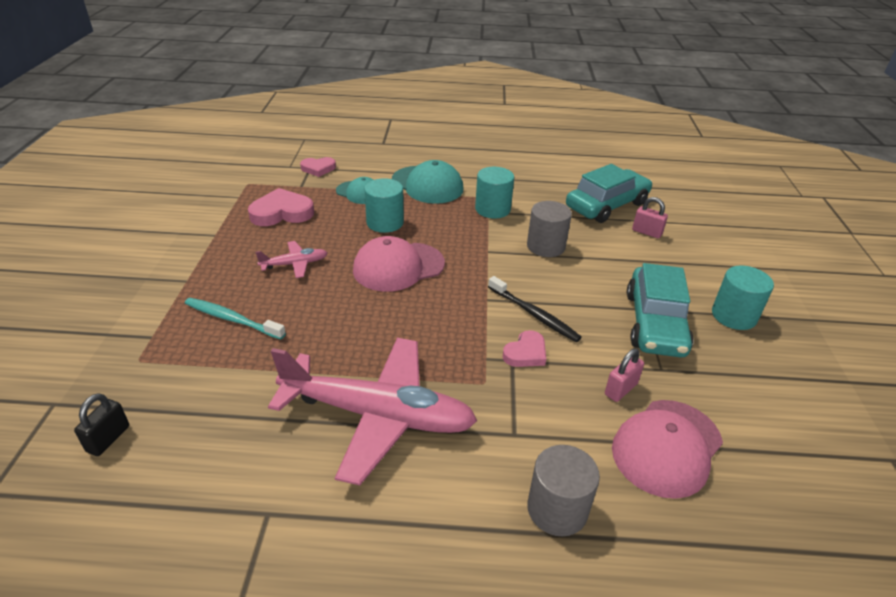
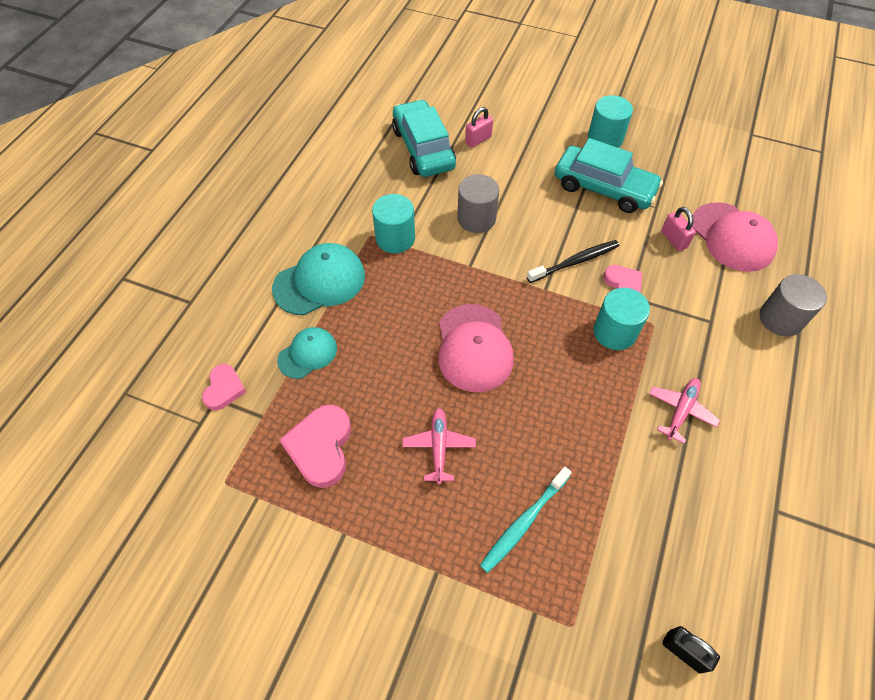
camera: 70 degrees left, 20 degrees up
(377, 415) = (680, 411): pink plane -> pink plane, size x0.44
(385, 222) = (385, 341): turquoise cylinder -> turquoise cylinder (614, 332)

